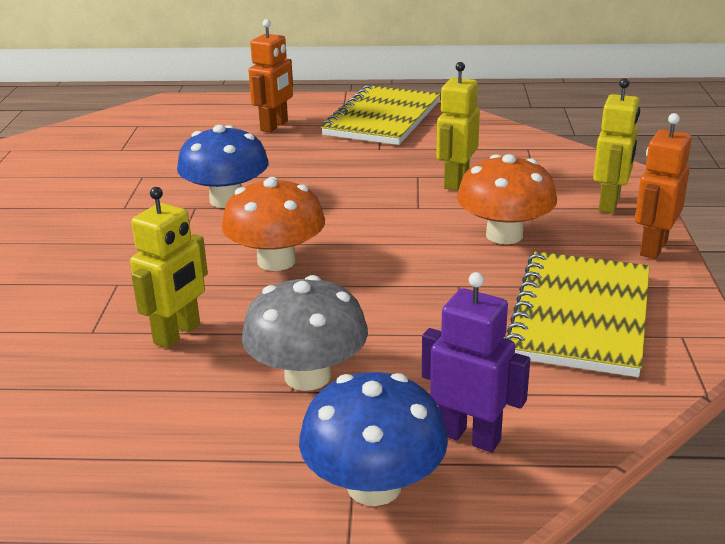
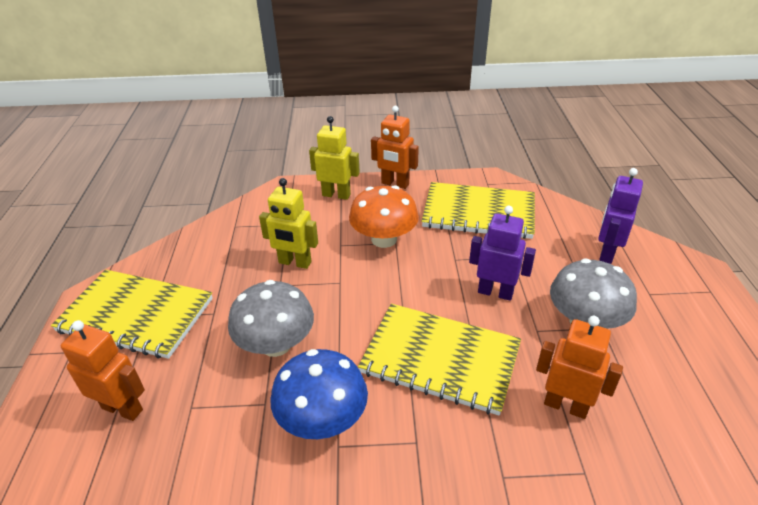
camera: 95 degrees left, 10 degrees up
(177, 333) = (565, 405): yellow robot -> orange robot
(276, 261) = (440, 359): orange mushroom -> yellow notebook
(327, 177) = (276, 344): none -> grey mushroom
(374, 486) = (664, 285): blue mushroom -> none
(382, 309) = (495, 292): none -> purple robot

